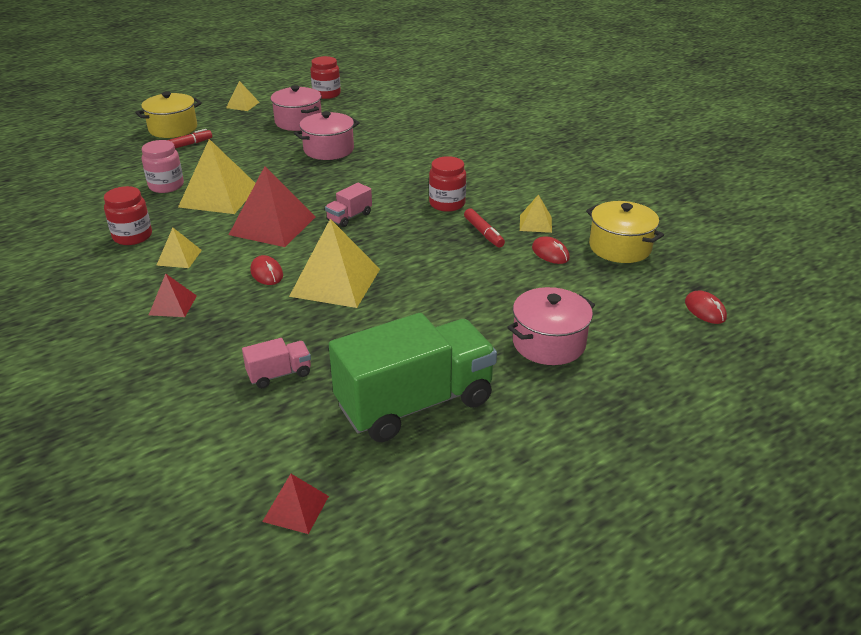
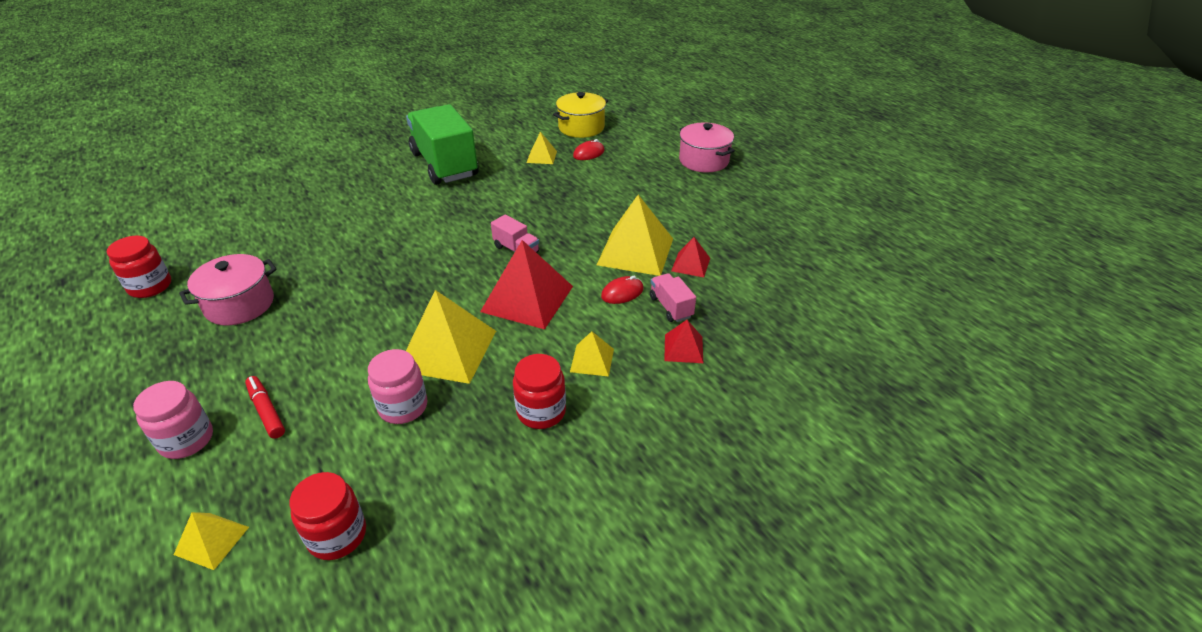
camera: 90 degrees left, 5 degrees up
(173, 129) = (186, 440): yellow pot -> pink jar
(242, 105) = (132, 369): yellow pyramid -> yellow pyramid (212, 540)
(279, 374) = (769, 271): pink truck -> pink truck (671, 307)
(296, 508) = (897, 252): red pyramid -> red pyramid (691, 264)
(329, 150) = (345, 273): pink pot -> none
(415, 403) = (782, 210): green truck -> green truck (444, 164)
(447, 204) = (499, 196): red jar -> red jar (337, 535)
(483, 233) = (555, 179): red marker -> none
(705, 310) = (658, 109): red mouse -> none

